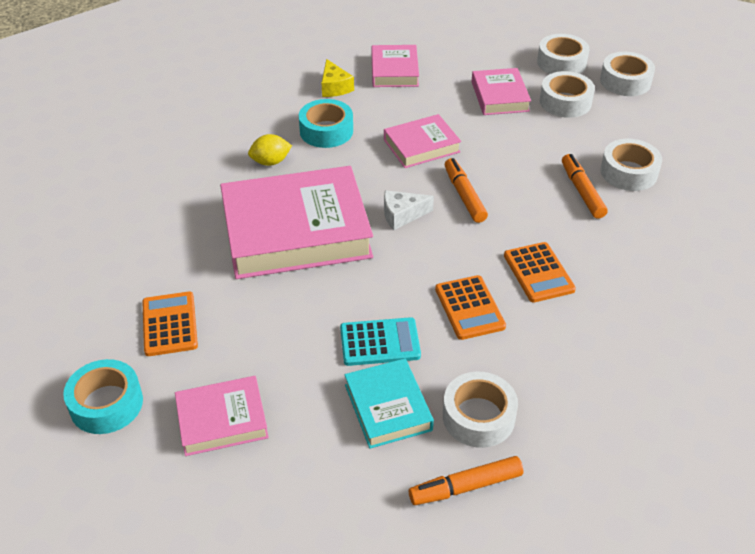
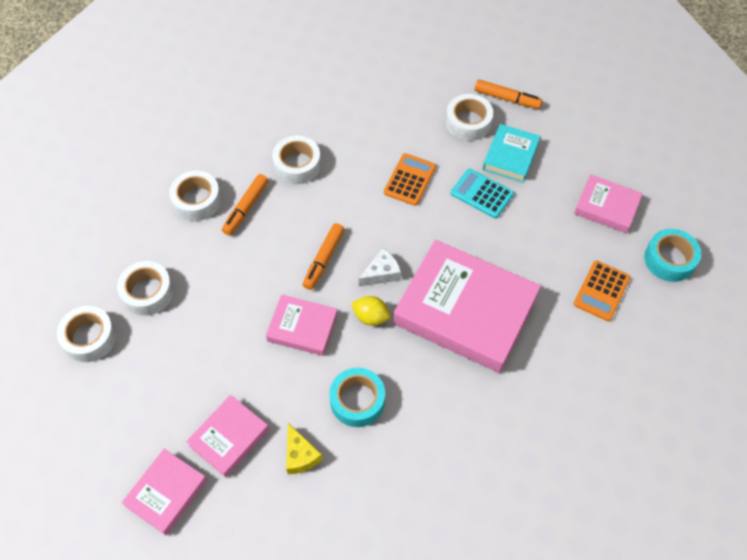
camera: 140 degrees left, 15 degrees up
(270, 162) = (430, 396): yellow lemon -> yellow lemon (371, 317)
(334, 87) = (300, 455): yellow cheese -> yellow cheese turned 135 degrees clockwise
(402, 215) = (382, 273): white cheese -> white cheese turned 60 degrees counterclockwise
(499, 96) = (185, 336): pink book -> pink book (166, 493)
(538, 273) = (345, 173): orange calculator -> none
(625, 81) = (76, 279): white tape -> white tape (297, 165)

